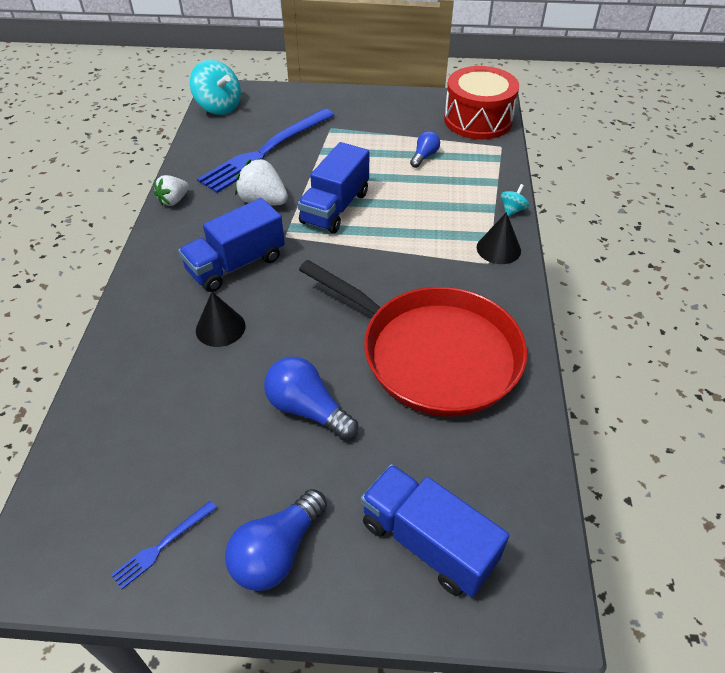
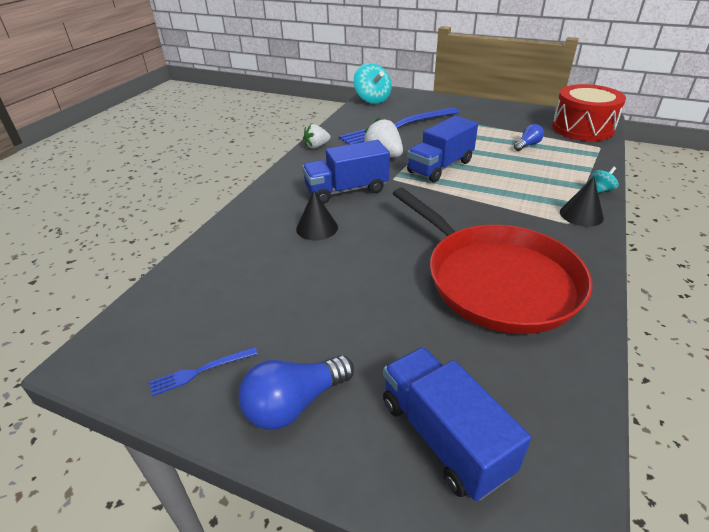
camera: 20 degrees right, 10 degrees down
(308, 409) = (366, 298): blue light bulb -> none

